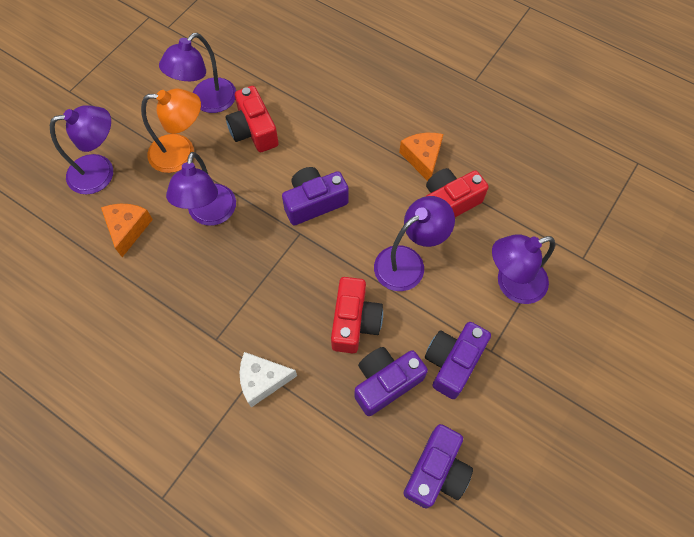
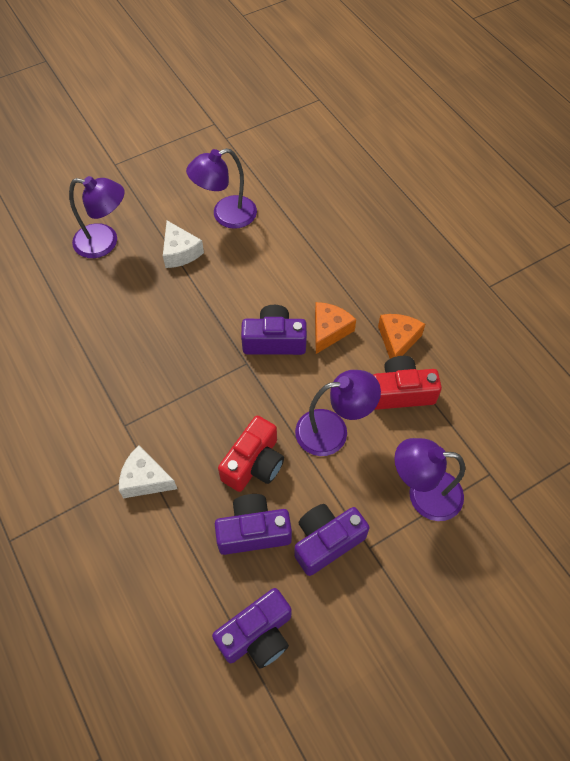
camera: 25 degrees right, 5 degrees down
(128, 229) = (101, 299): orange cheese -> orange cheese (329, 331)
(181, 153) = (180, 252): orange lamp -> white cheese
(210, 214) = (176, 315): purple lamp -> none
(253, 130) = (253, 255): red camera -> none

